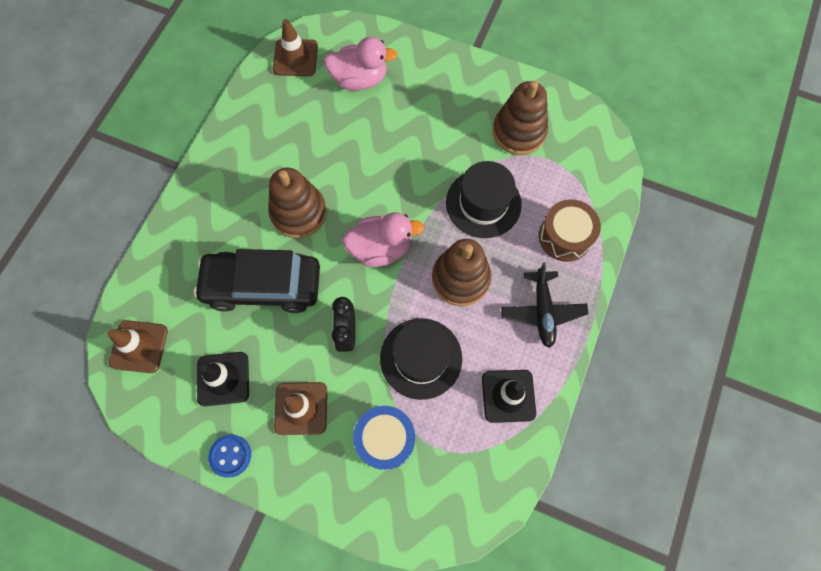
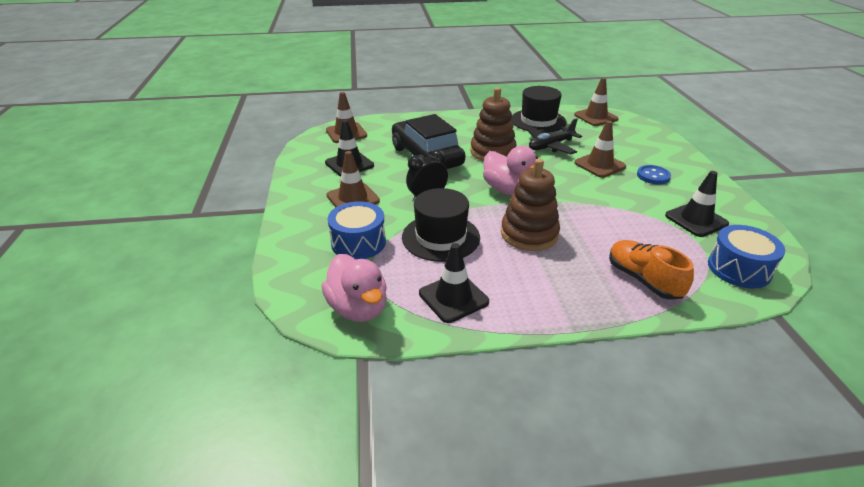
camera: 60 degrees right, 35 degrees down
(230, 455) = (298, 183): blue button -> blue button (653, 176)
(359, 79) = (619, 141): pink duck -> pink duck (358, 308)
(390, 133) = (599, 165): none -> brown traffic cone
(483, 203) = (607, 223): black hat -> black hat (538, 121)
(519, 132) = (696, 220): brown stacking toy -> black traffic cone
(542, 311) = (555, 291): black plane -> black plane (550, 146)
(565, 236) = (643, 280): brown drum -> orange shoe
(589, 159) = (739, 269): none -> blue drum

